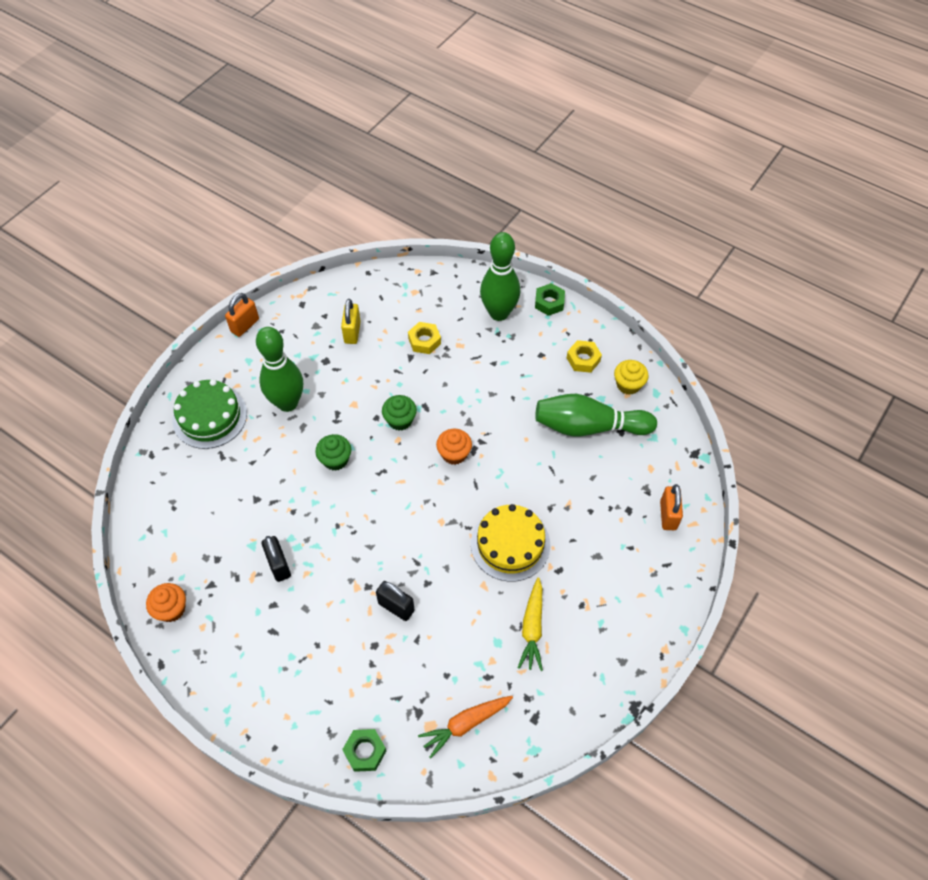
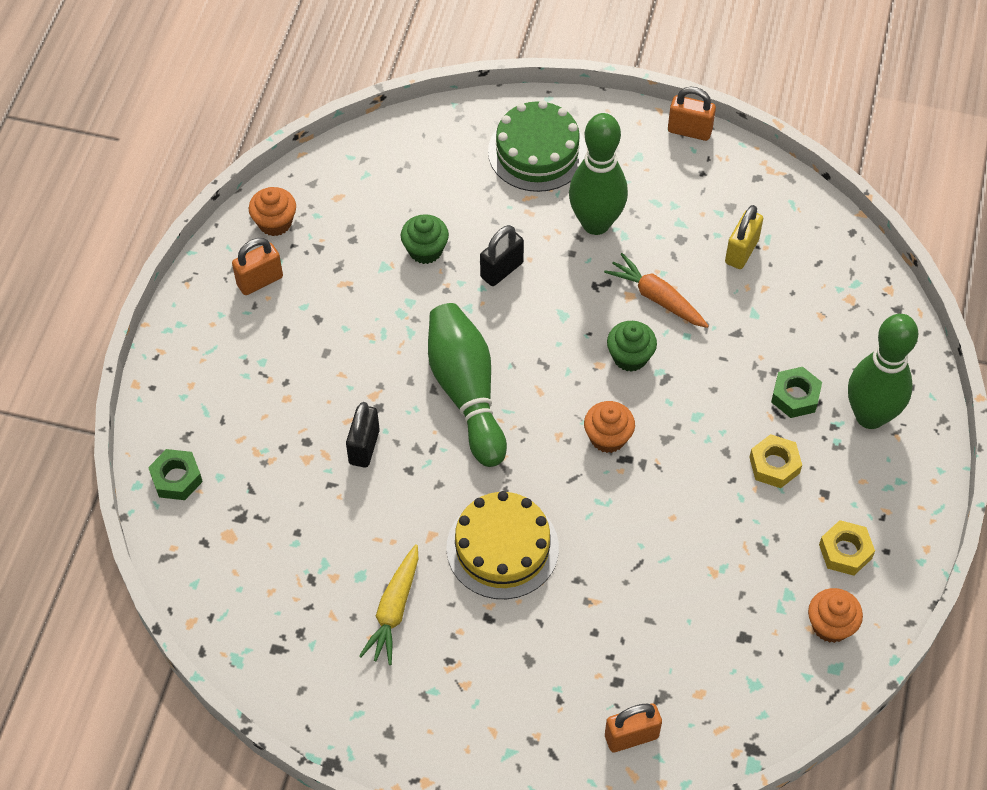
camera: 70 degrees right, 0 degrees up
(218, 636) = (260, 281): none -> orange padlock
(279, 565) = (369, 304): black padlock -> black padlock (501, 270)
(335, 460) = (537, 307): green cupcake -> green cupcake (425, 250)
(352, 332) = (741, 251): yellow padlock -> yellow padlock turned 45 degrees counterclockwise
(424, 341) = (771, 340): yellow nut -> yellow nut (774, 465)
(465, 724) = (243, 573): orange carrot -> orange carrot (656, 297)
(532, 628) = (394, 610): yellow carrot -> yellow carrot turned 60 degrees counterclockwise
(549, 302) = (925, 476): green nut -> green nut (795, 396)
(589, 427) = (731, 592): green bowling pin -> green bowling pin (466, 392)
(628, 385) = (830, 625): yellow cupcake -> orange cupcake

